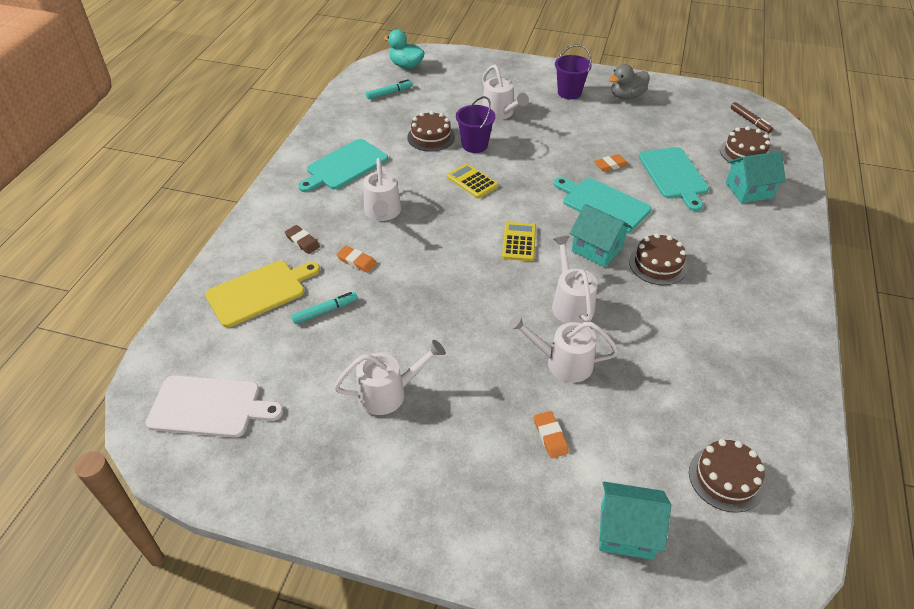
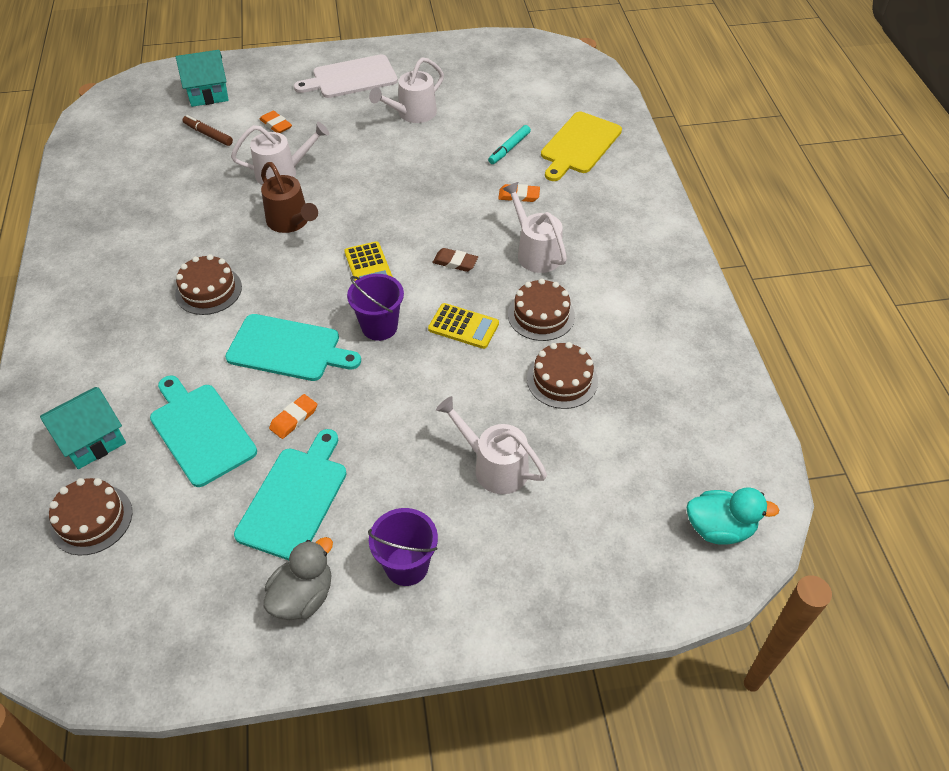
camera: 155 degrees right, 5 degrees up
(209, 407) = (534, 71): white cutting board -> white cutting board (351, 78)
(302, 241) = (587, 197): brown eraser -> brown eraser (455, 262)
(344, 166) = (629, 295): turquoise cutting board -> turquoise cutting board (295, 498)
(389, 93) = (687, 447): turquoise marker -> none
(475, 145) = (495, 387): purple bucket -> purple bucket (379, 327)
(570, 303) = (291, 222): white watering can -> brown watering can
(597, 249) = (280, 286): turquoise house -> none
(726, 478) = (138, 138): brown cake -> brown cake (541, 315)
(750, 121) = (74, 611): brown marker -> brown marker (208, 134)

